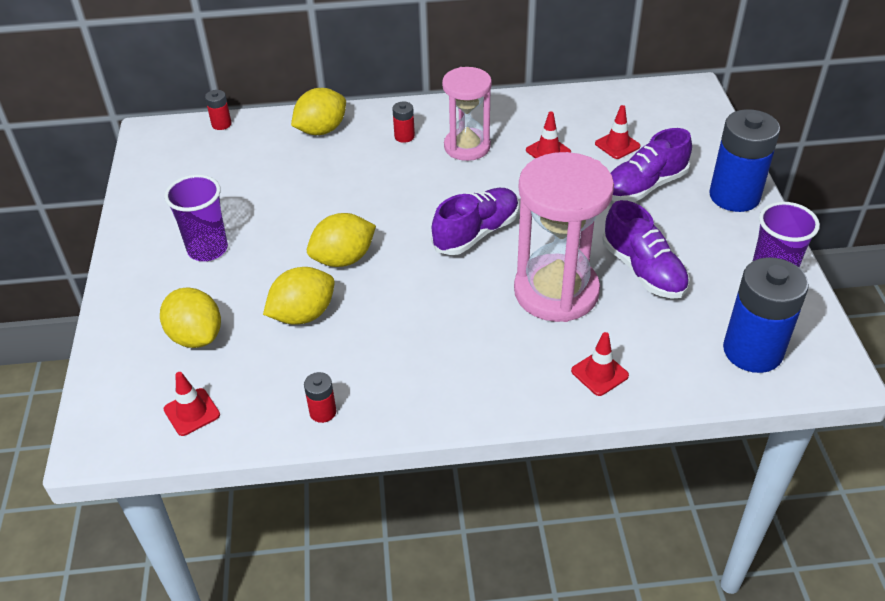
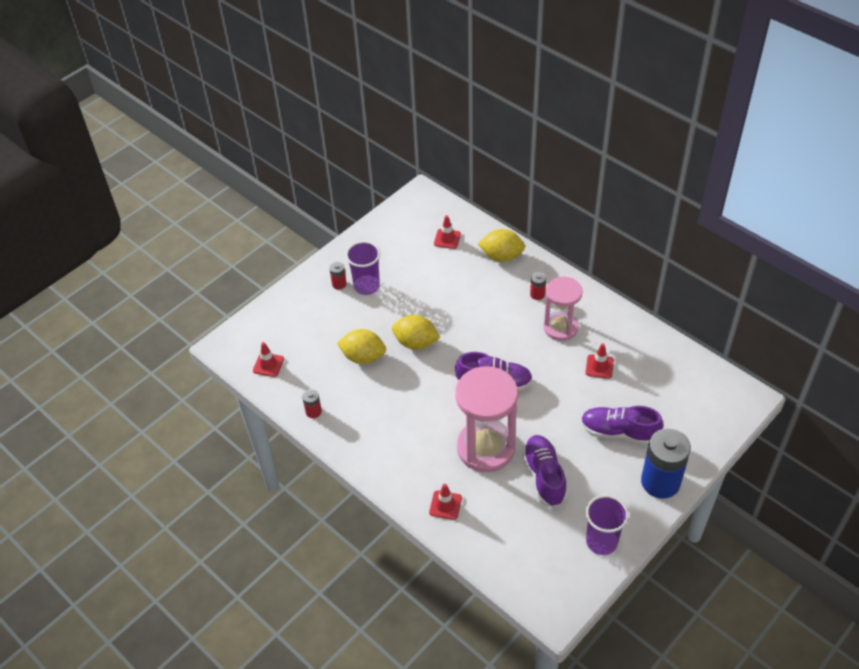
camera: 50 degrees right, 5 degrees up
(196, 336) = (310, 329): yellow lemon -> none
(221, 124) = (459, 213): red battery -> red battery (339, 284)
(617, 145) = (644, 395): red traffic cone -> red traffic cone (447, 239)
(643, 270) = (544, 476): purple shoe -> purple shoe turned 150 degrees clockwise
(752, 351) = (531, 565): blue battery -> none

